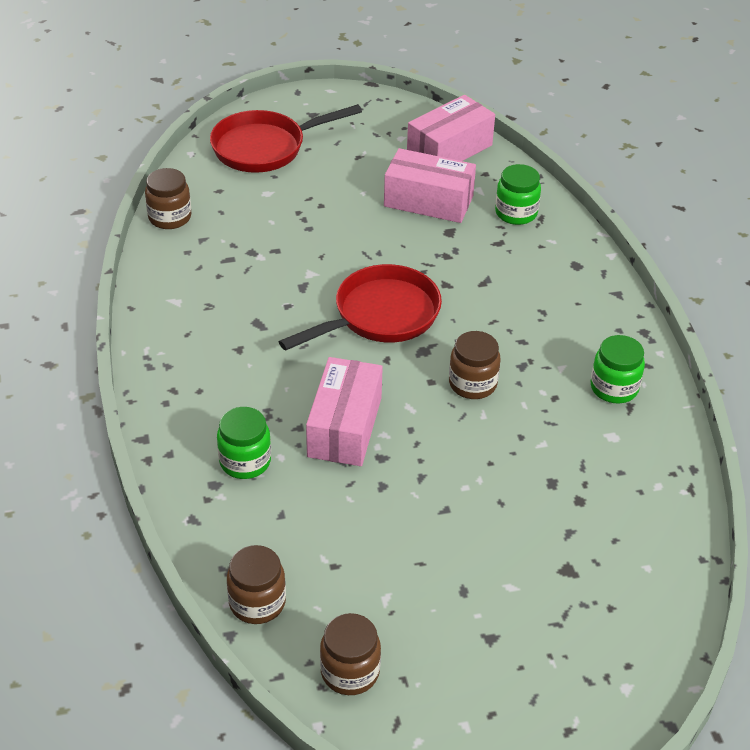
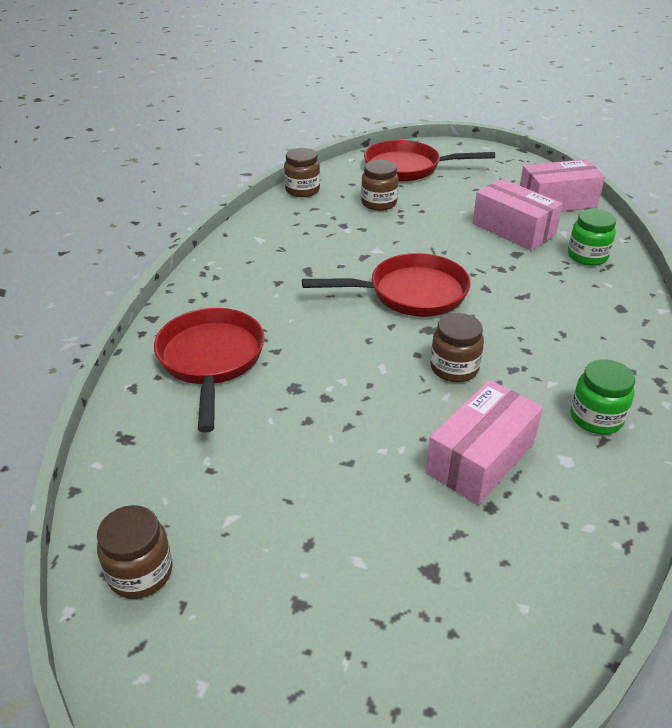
camera: 30 degrees right, 5 degrees down
(245, 461) = (211, 360): green jar -> red pan
(257, 603) = (119, 473): brown jar -> brown jar (379, 203)
(344, 427) = (313, 363): pink box -> pink box (480, 458)

